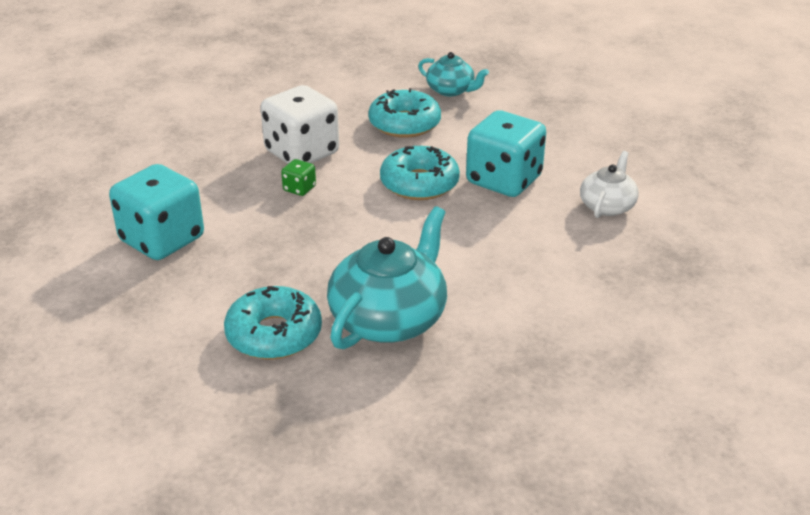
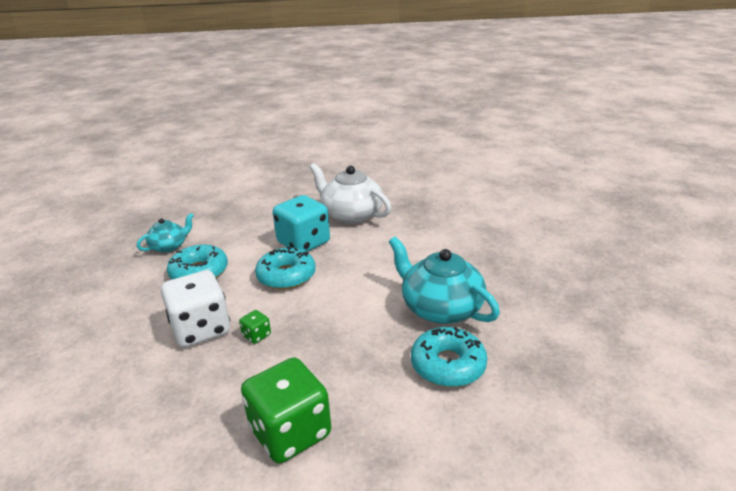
camera: 75 degrees left, 5 degrees down
(162, 240) = (290, 432): turquoise dice -> green dice
(607, 206) = (351, 214): white teapot -> white teapot, size x1.78

